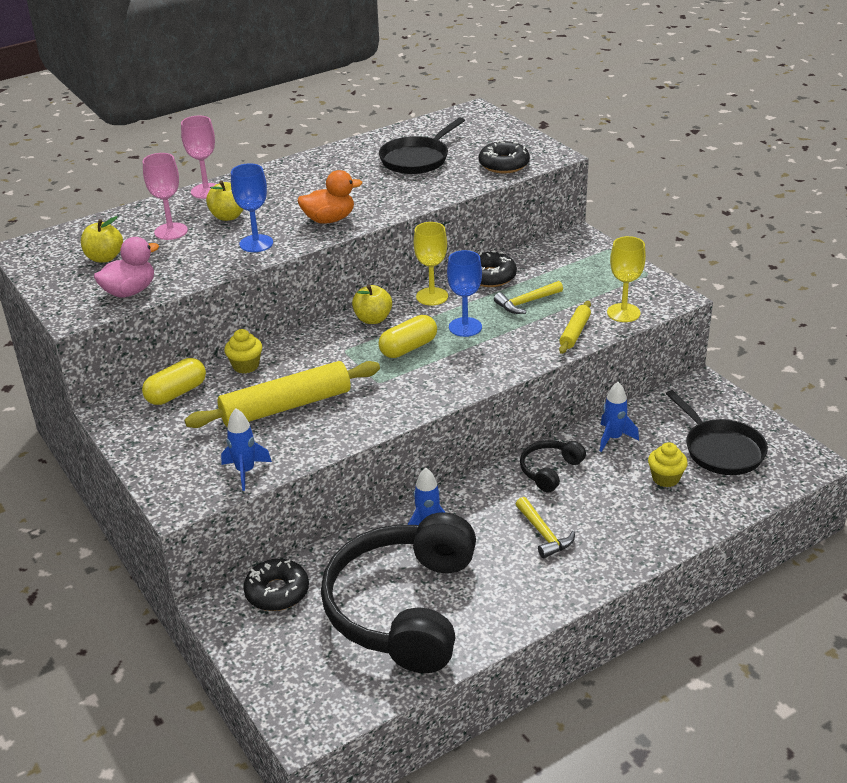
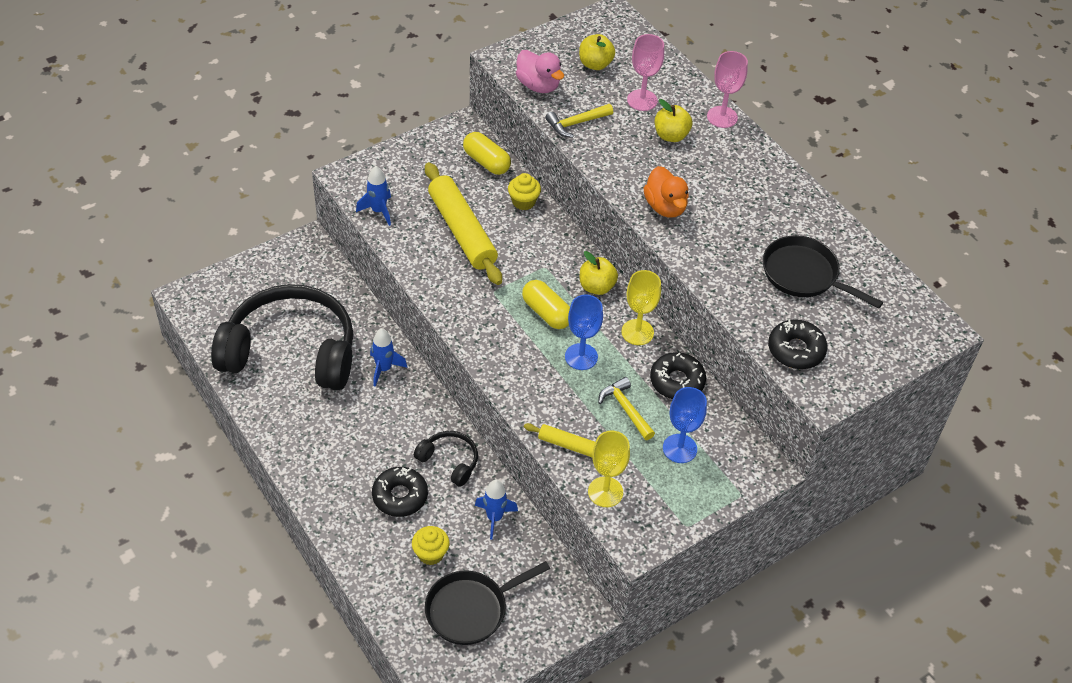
camera: 85 degrees right, 15 degrees up
(256, 243) = (619, 158): blue goblet -> blue goblet (679, 448)
(277, 592) = (320, 275): black donut -> black donut (400, 496)
(544, 534) = (364, 450): yellow hammer -> yellow hammer (576, 123)

